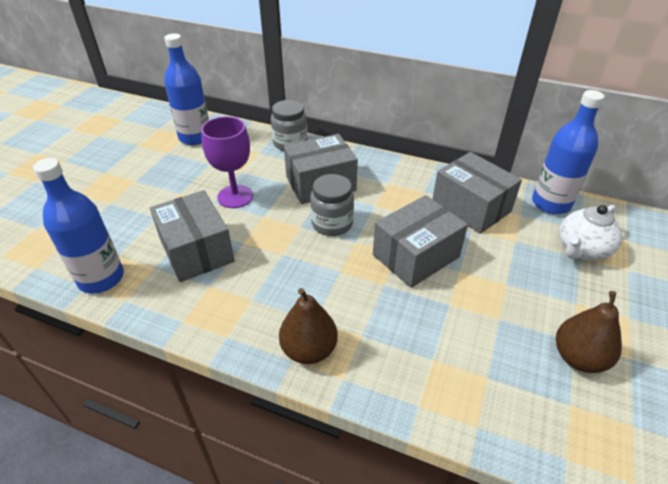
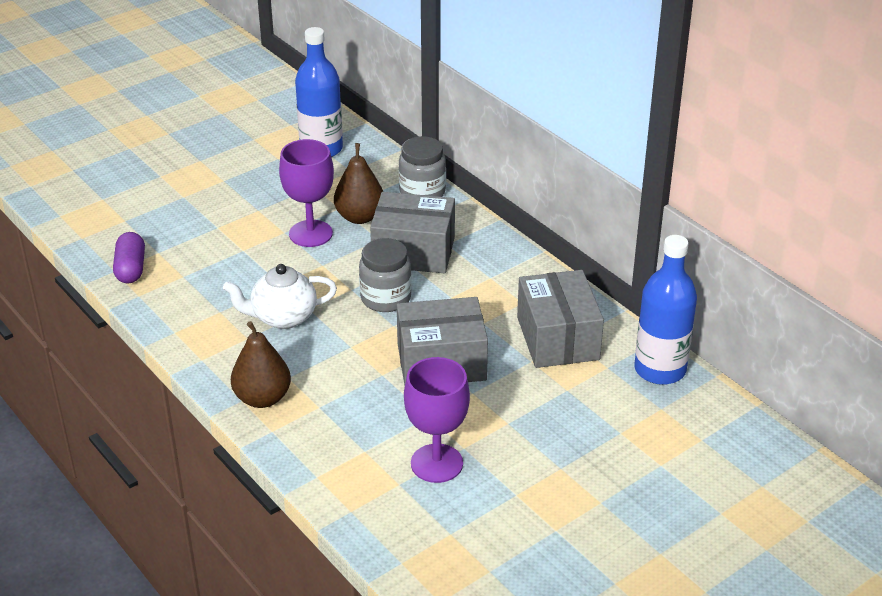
camera: 30 degrees right, 5 degrees down
(101, 278) = (130, 268): blue bottle -> purple capsule
(196, 250) = (231, 275): grey box -> none
(495, 343) = (436, 463): none -> purple goblet
(578, 358) = (503, 507): brown pear -> brown pear (360, 217)
(581, 250) = (632, 427): white teapot -> white teapot (283, 317)

